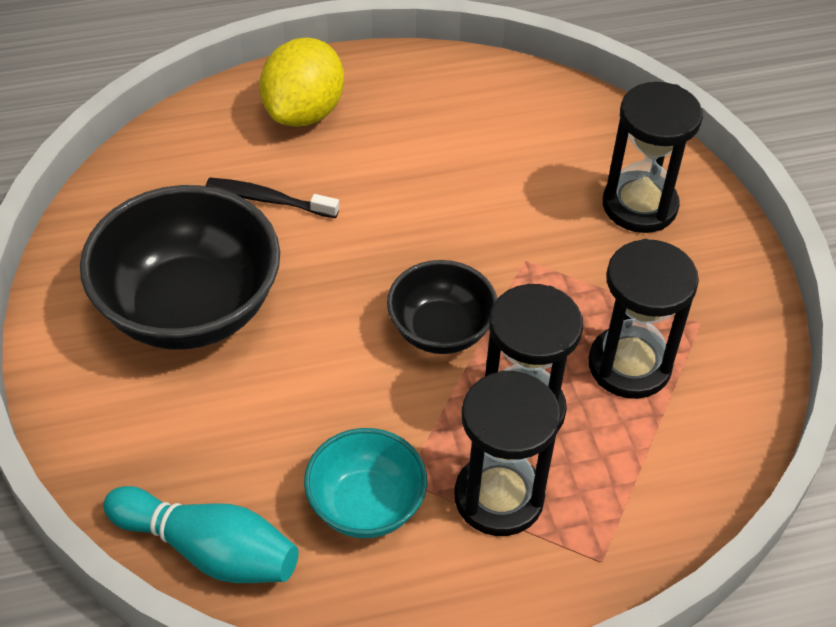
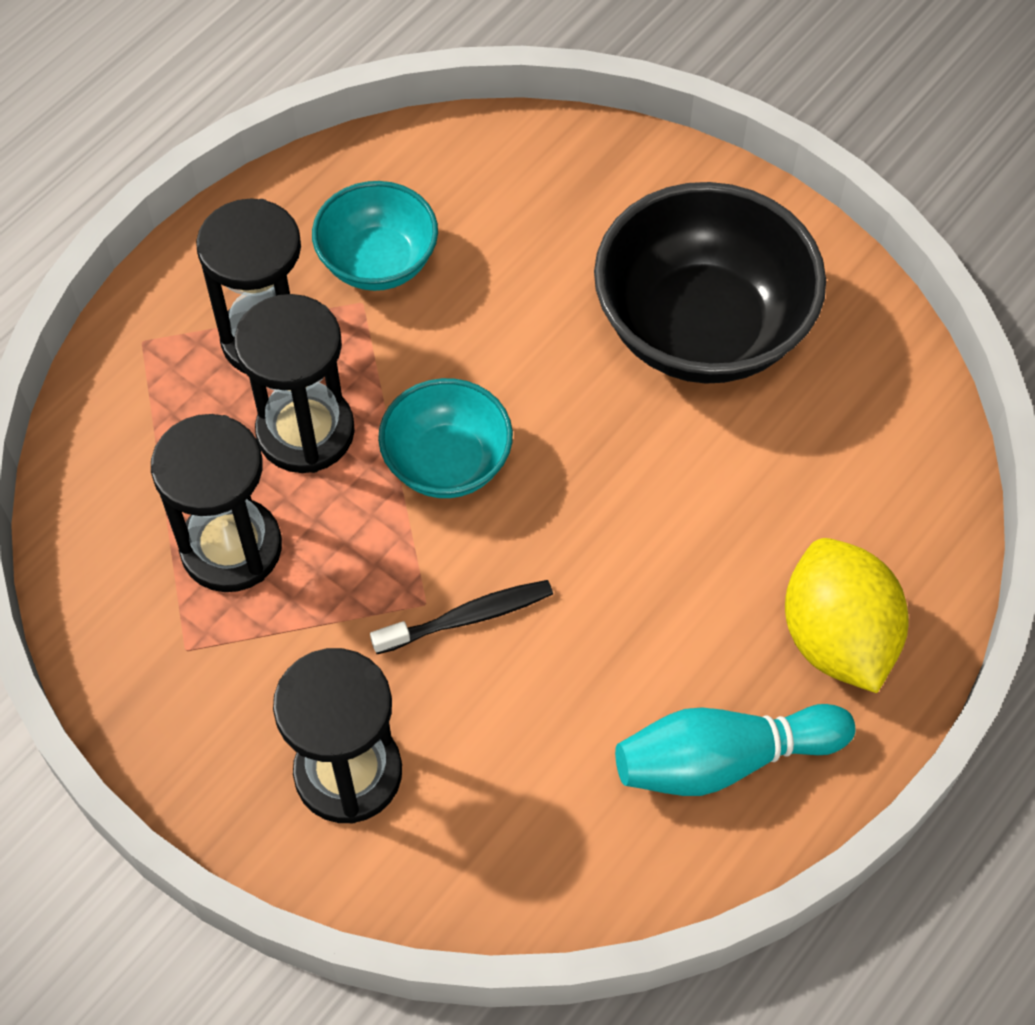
camera: 145 degrees right, 10 degrees up
(209, 550) = (472, 154): turquoise bowling pin -> turquoise bowling pin (723, 759)
(268, 200) = (754, 494): black toothbrush -> black toothbrush (468, 617)
(440, 330) = (447, 462): black bowl -> turquoise bowl

